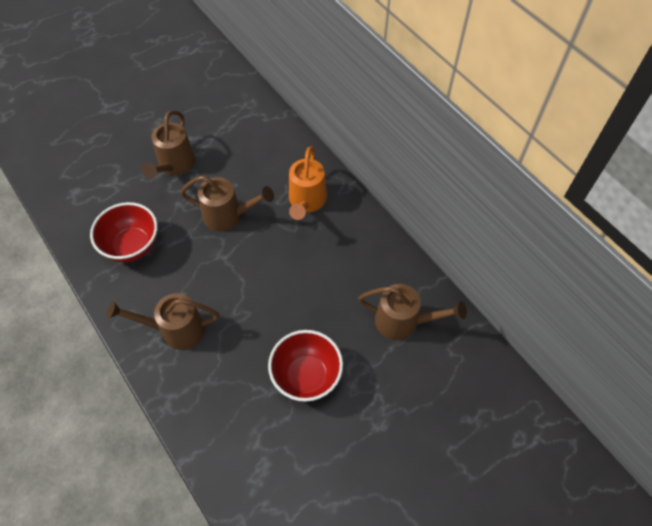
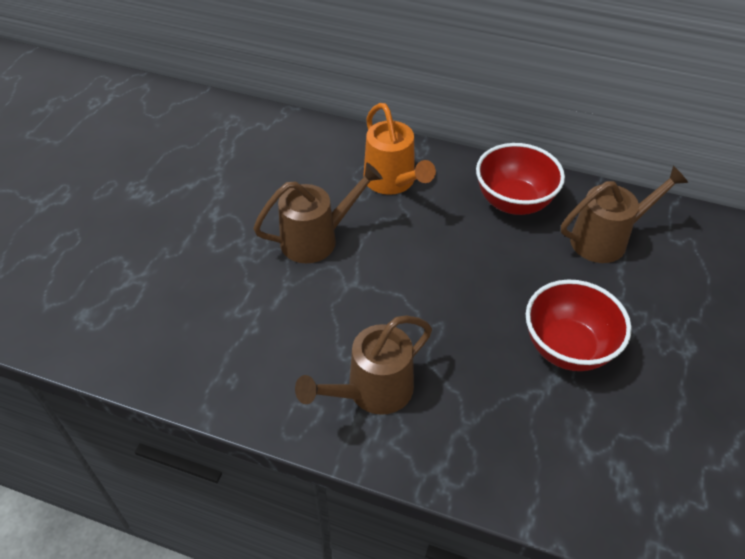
camera: 35 degrees left, 10 degrees down
(132, 246) = (225, 333): red bowl -> red bowl (513, 202)
(174, 165) = (197, 221): brown watering can -> none

